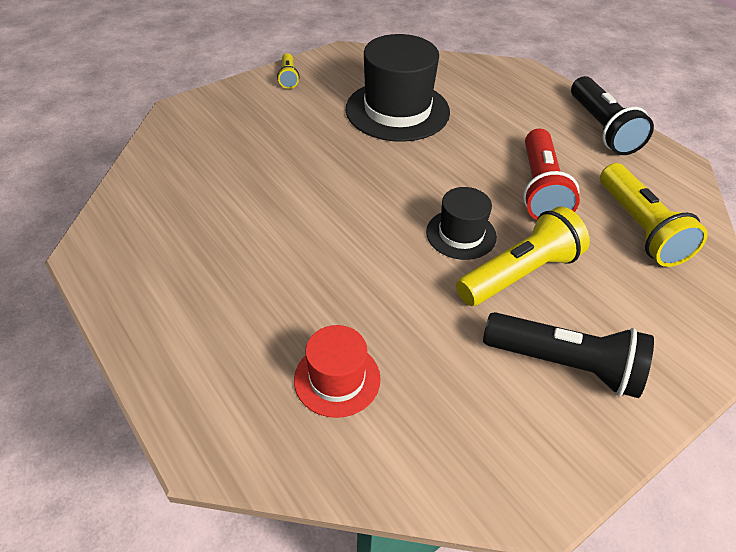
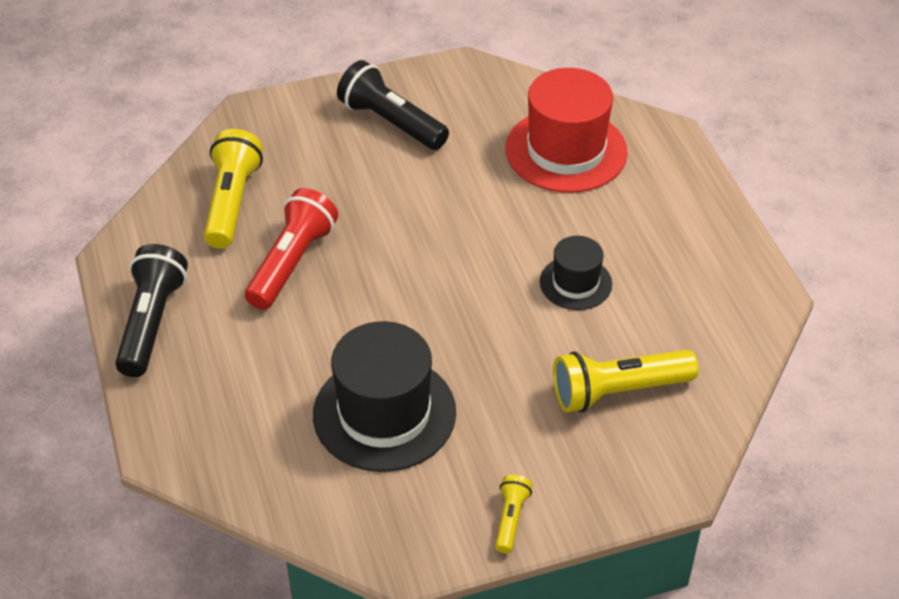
camera: 160 degrees left, 0 degrees up
(337, 379) = (566, 150): red hat -> red hat, size x1.83
(461, 234) = (406, 235): black hat -> black hat (575, 283)
(520, 273) = (376, 189): yellow flashlight -> yellow flashlight (617, 391)

